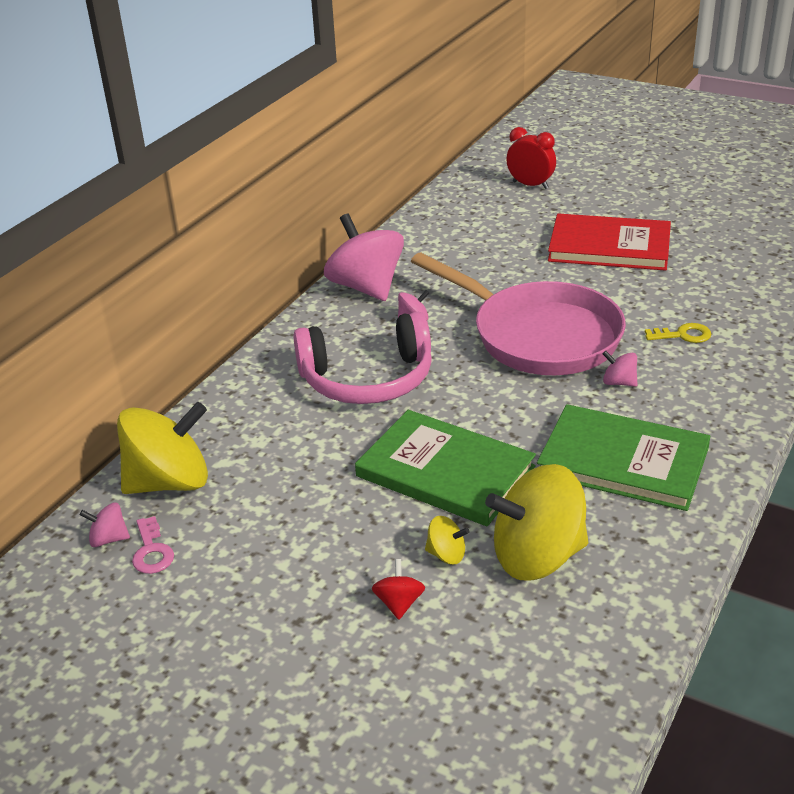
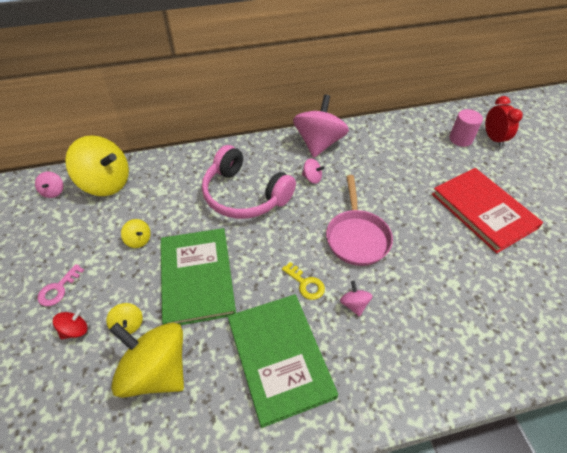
camera: 45 degrees right, 15 degrees up
(108, 539) = (53, 192): pink spinning top -> pink spinning top turned 150 degrees counterclockwise
(152, 551) = (54, 211): pink key -> pink key (58, 289)
(321, 494) = (139, 240): none -> yellow spinning top
(501, 202) = (460, 139): none -> pink cylinder
(539, 336) = (357, 237): pink pan -> pink pan, size x0.63
(683, 335) = (439, 307): yellow key -> yellow key (305, 284)

